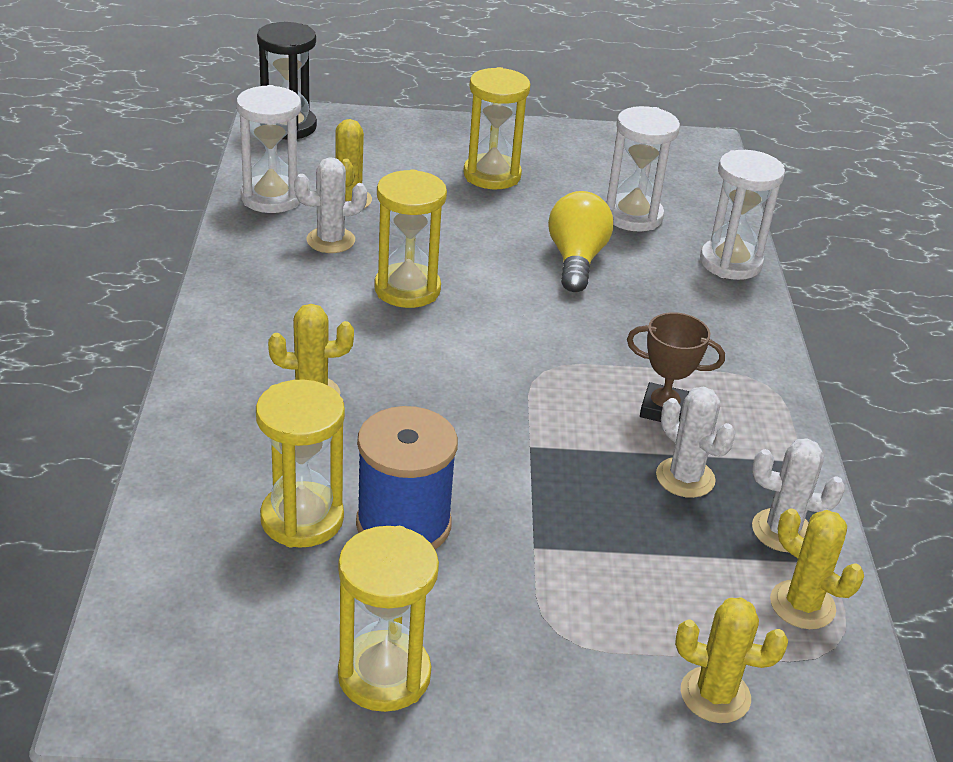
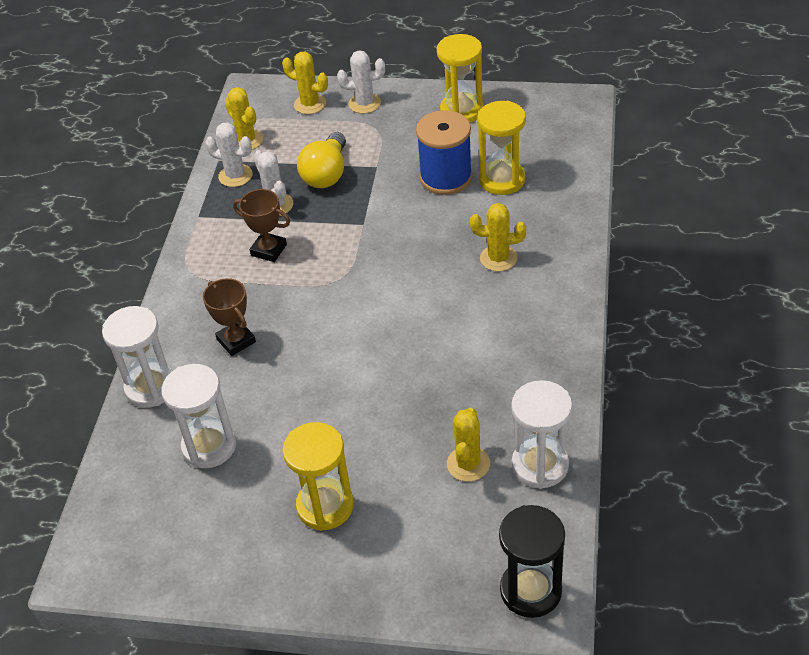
camera: 165 degrees left, 10 degrees up
(330, 240) = (485, 408): white cactus -> white cactus (364, 103)
(407, 289) = (425, 352): yellow hourglass -> none
(576, 260) = (280, 388): yellow light bulb -> yellow light bulb (326, 174)
(653, 304) = (236, 341): none -> brown trophy

